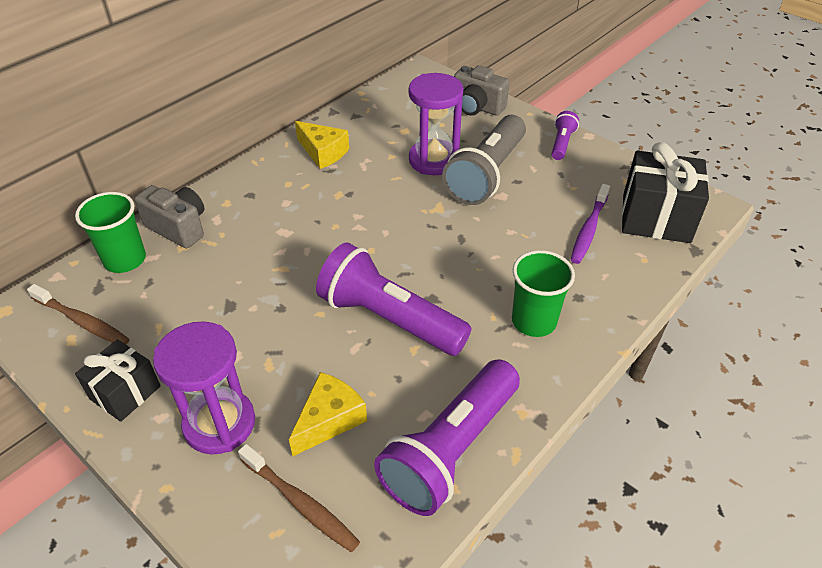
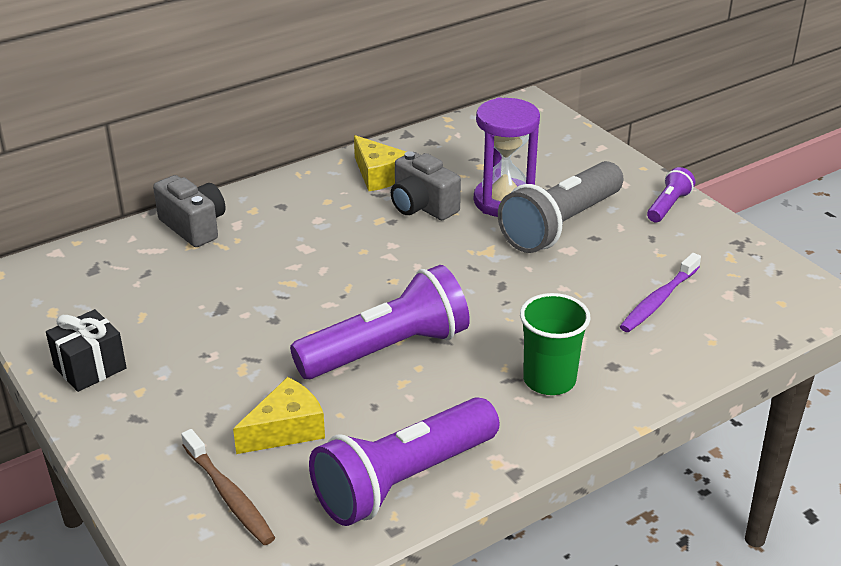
camera: 15 degrees right, 10 degrees down
(82, 321) = (68, 297): brown toothbrush -> none
(125, 260) = (128, 248): green cup -> none
(219, 424) = (173, 412): purple hourglass -> none
(389, 319) = (386, 350): purple flashlight -> purple flashlight turned 105 degrees clockwise
(477, 107) = (580, 152): grey camera -> grey camera (422, 206)
(656, 218) = (748, 302): black gift -> none

